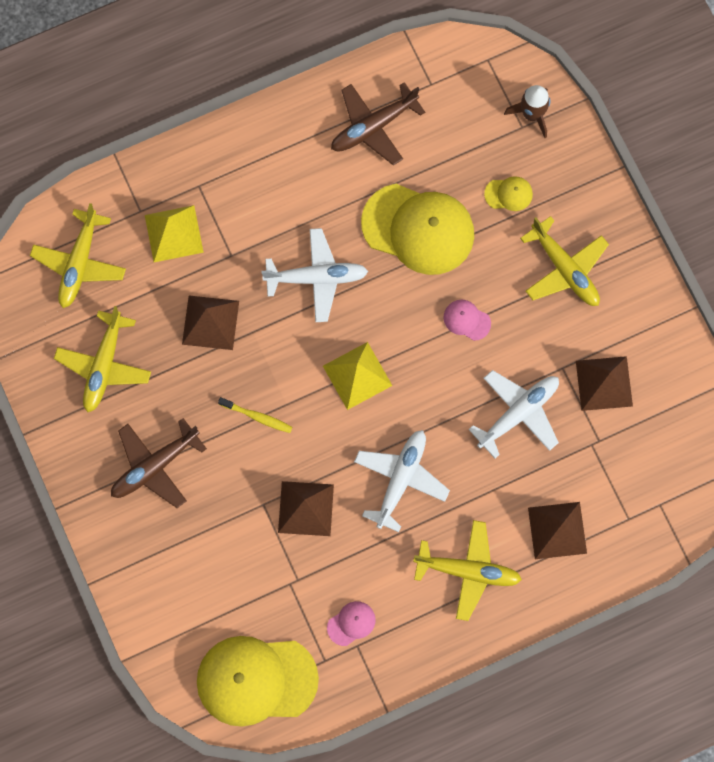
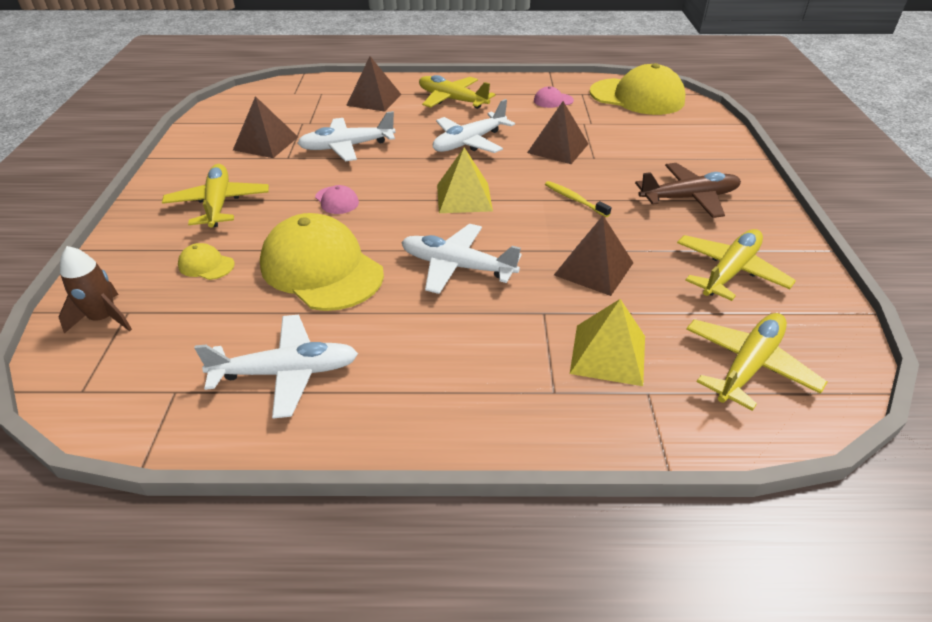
camera: 155 degrees left, 35 degrees down
(373, 127) = (287, 372): brown plane -> white plane

